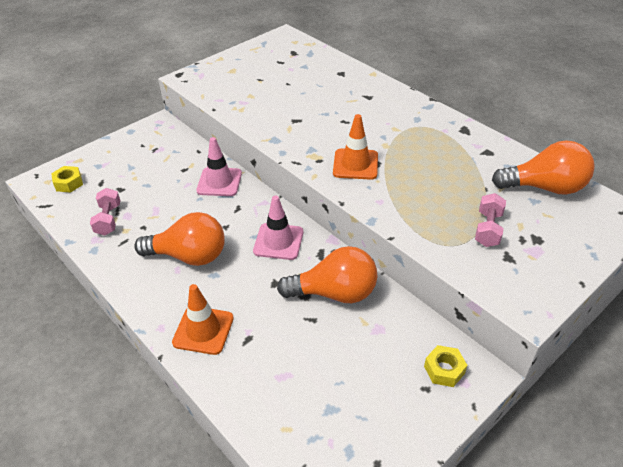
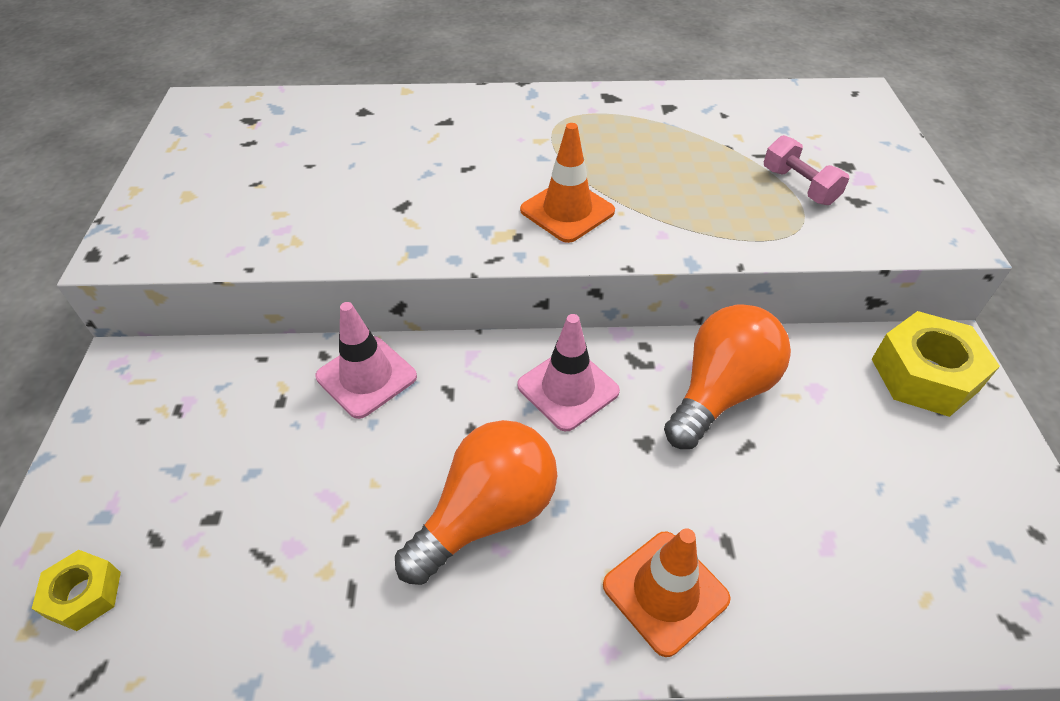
camera: 50 degrees left, 5 degrees up
(108, 220) = (269, 583): pink dumbbell -> none
(444, 370) = (924, 374): yellow nut -> yellow nut, size x1.77
(544, 187) = (770, 110): orange light bulb -> none

